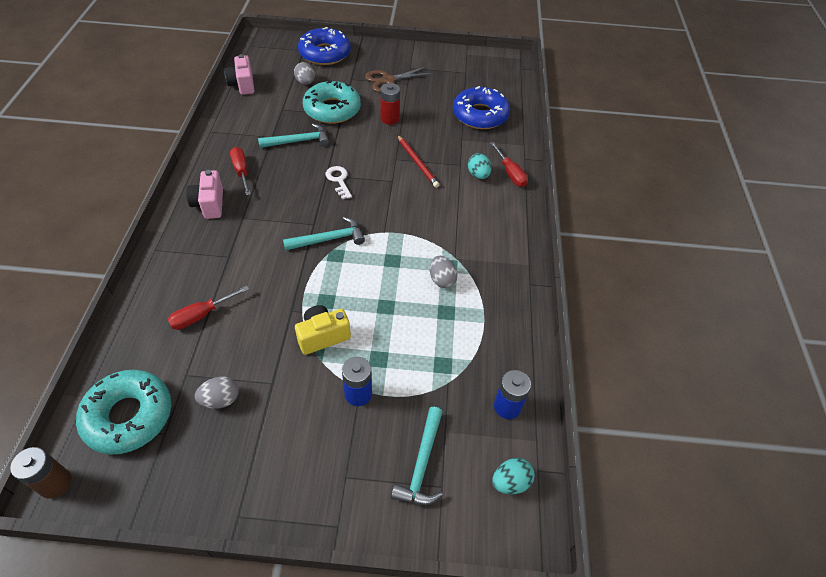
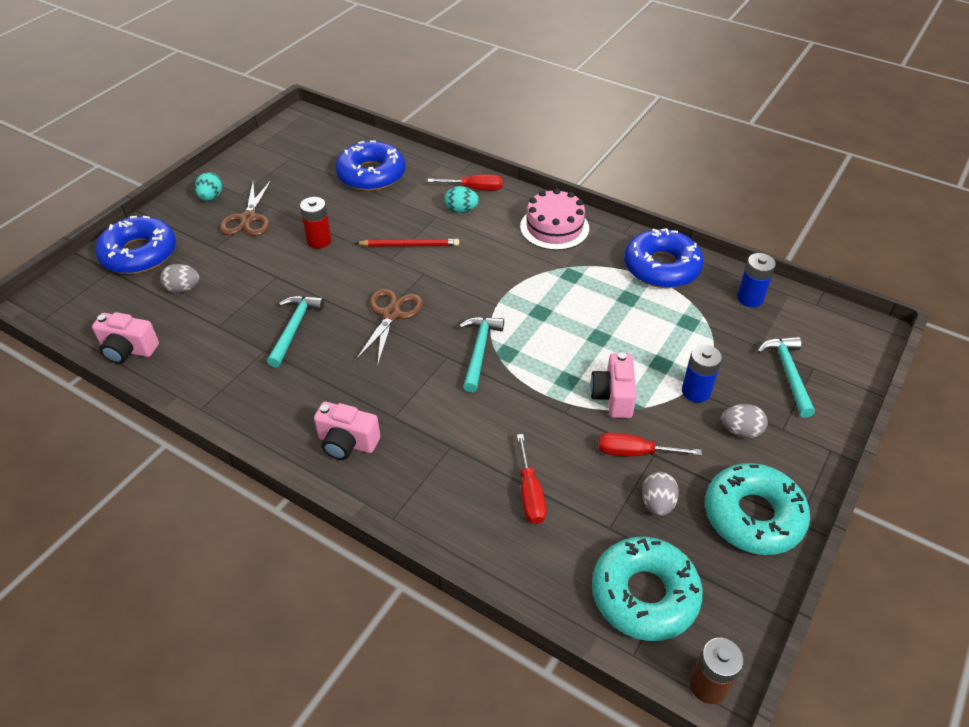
camera: 60 degrees left, 5 degrees down
(241, 171) = (309, 396): red screwdriver -> red screwdriver (635, 452)
(322, 336) = (613, 396): yellow camera -> pink camera
(332, 109) = (260, 281): turquoise donut -> turquoise donut (753, 516)
(339, 180) = (391, 314): white key -> brown scissors
(421, 464) = (788, 373): turquoise hammer -> turquoise hammer turned 135 degrees counterclockwise
(442, 280) = (587, 286): grey egg -> grey egg (741, 431)
(500, 236) = (554, 227): none -> pink cake
(502, 324) = (661, 267): none -> blue donut
(510, 482) = (822, 324): turquoise egg -> turquoise egg (211, 197)

